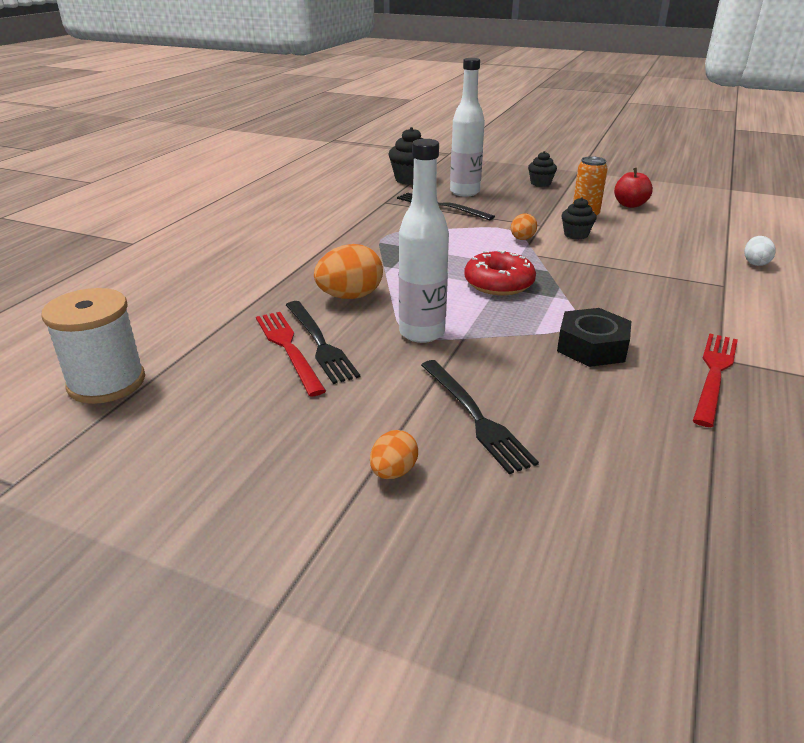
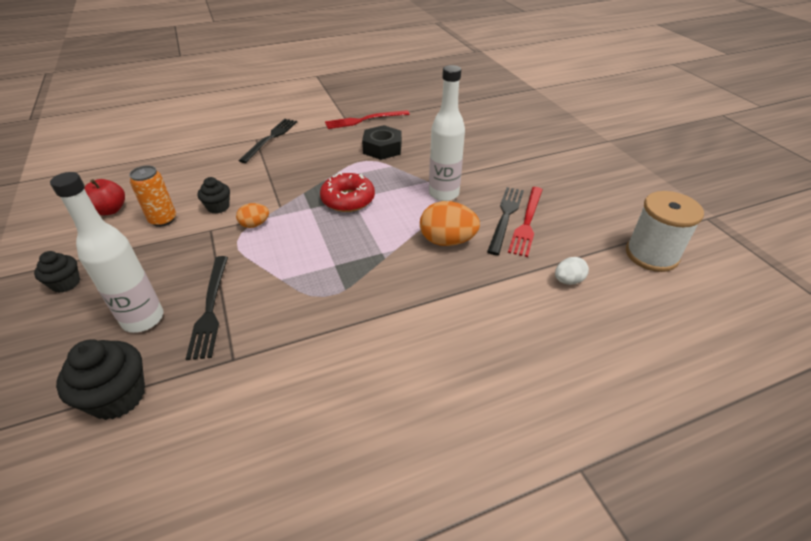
camera: 135 degrees left, 10 degrees up
(393, 472) = (536, 151): orange egg -> none
(475, 416) = (480, 151): black fork -> black fork (270, 138)
(755, 263) = (207, 138): white egg -> white egg (568, 281)

